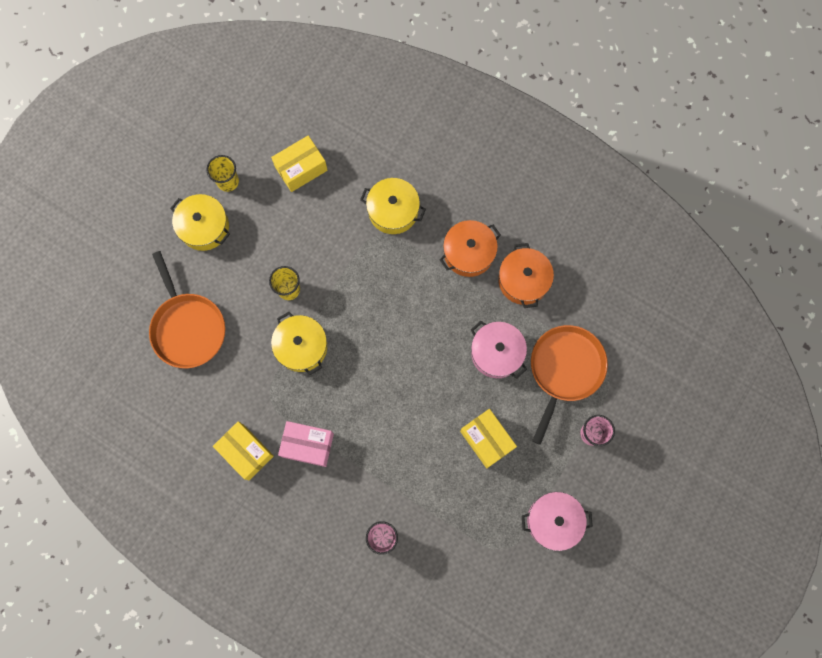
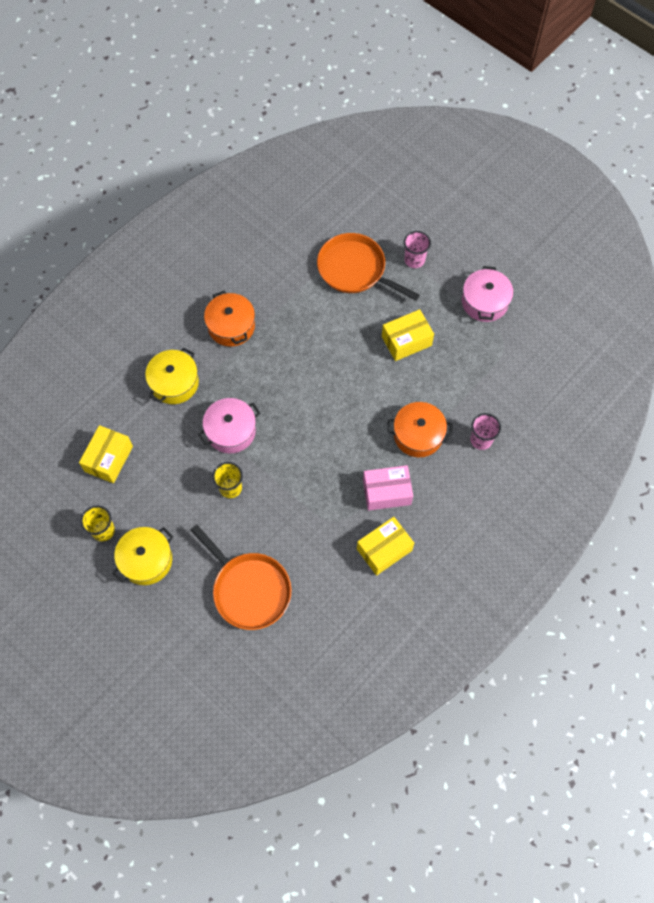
camera: 80 degrees left, 10 degrees down
(188, 328) = (249, 589): orange pan -> orange pan turned 60 degrees clockwise
(301, 168) = (109, 459): yellow box -> yellow box turned 45 degrees clockwise
(301, 347) = (290, 484): yellow pot -> none
(307, 445) = (386, 492): pink box -> pink box turned 60 degrees clockwise
(496, 353) = (329, 320): pink pot -> pink pot (231, 431)
(523, 280) = (267, 287): orange pot -> orange pot (418, 435)

